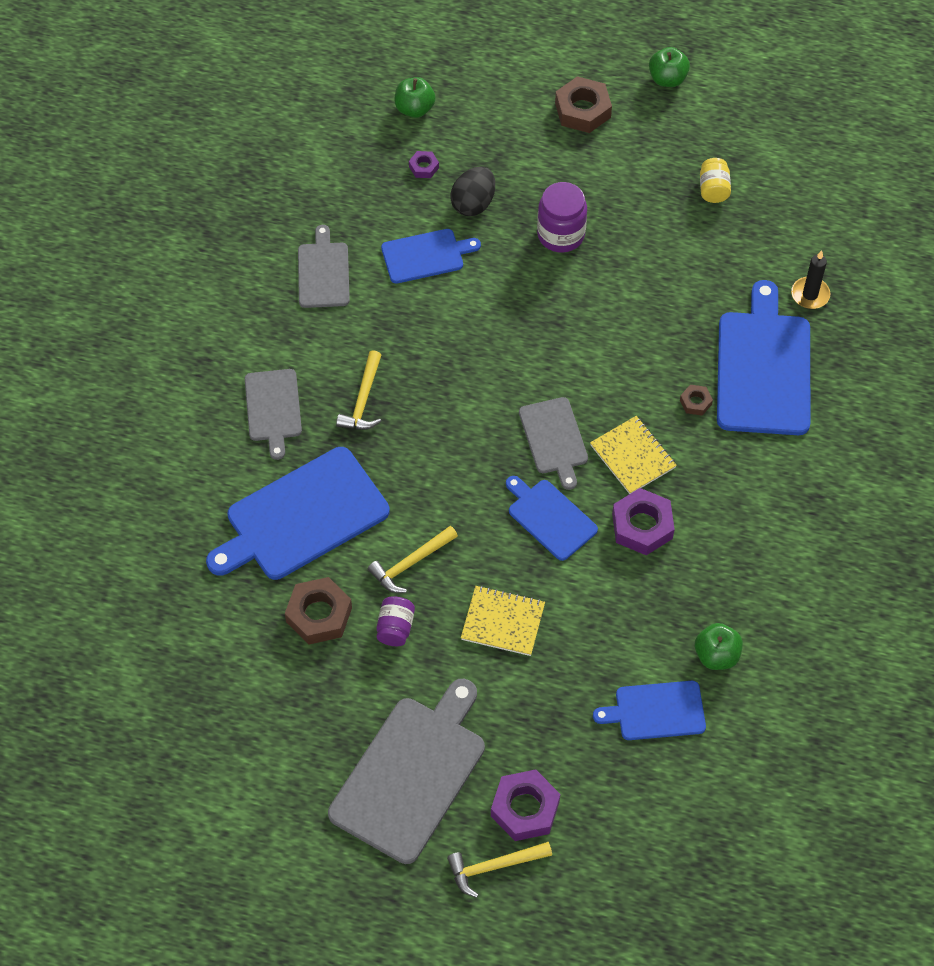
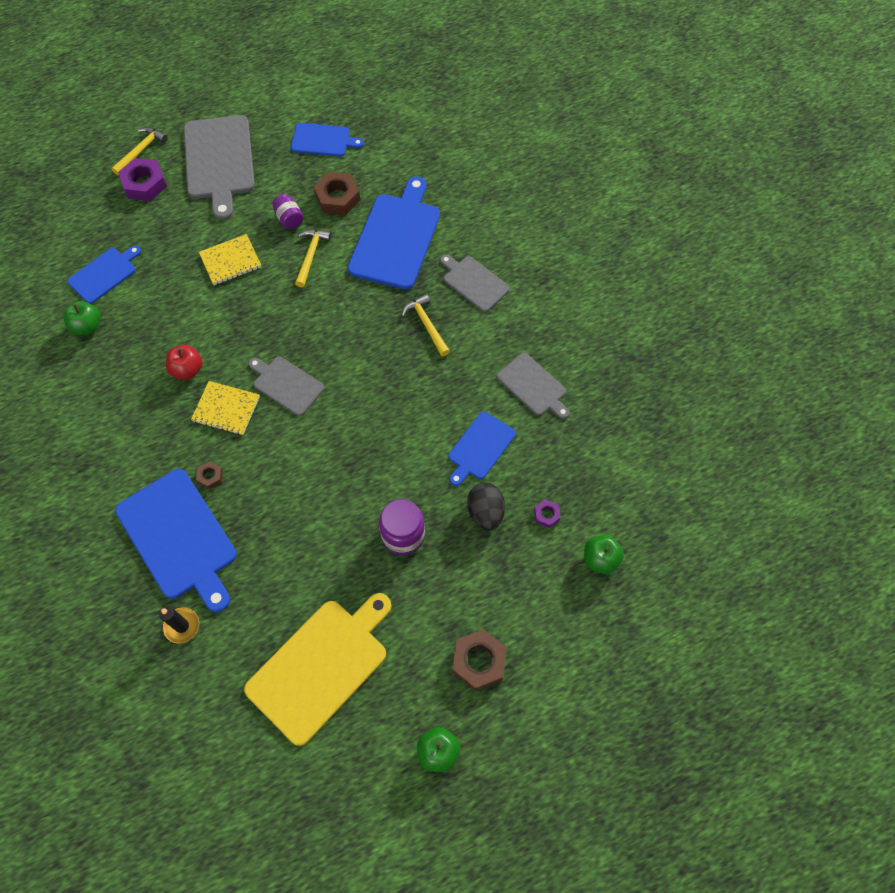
camera: 140 degrees right, 5 degrees up
(550, 518) = (249, 335): blue cutting board -> blue cutting board (323, 140)
(642, 526) = (187, 370): purple nut -> red apple
(713, 189) = (320, 666): yellow jar -> yellow cutting board

